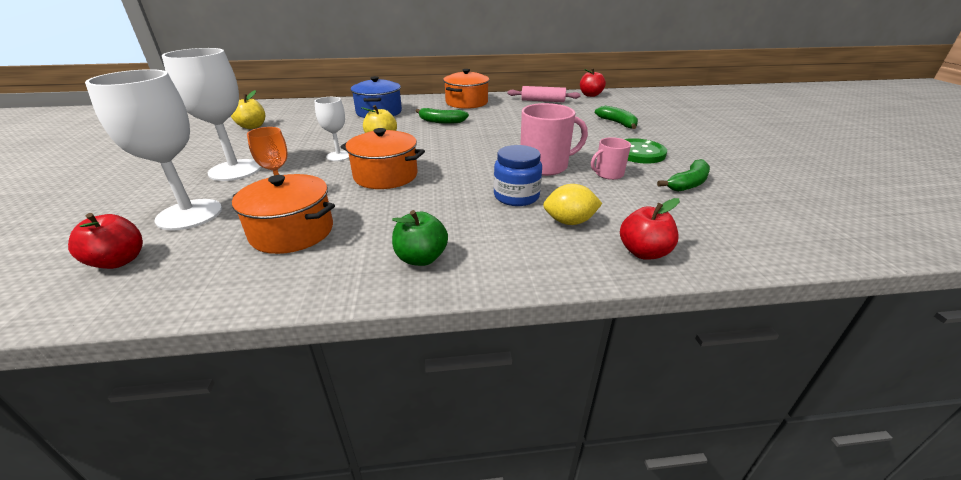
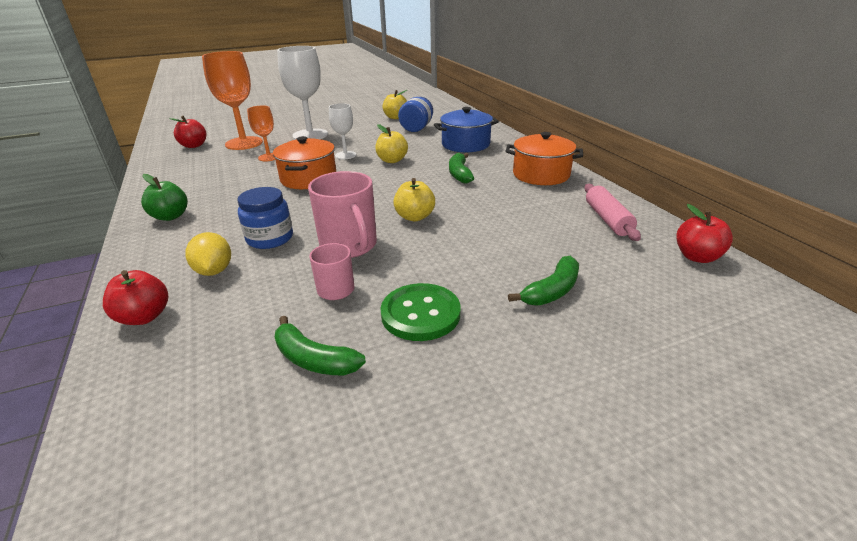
camera: 75 degrees right, 0 degrees up
(189, 214) = (244, 143): white goblet -> orange goblet
(292, 232) = (217, 172): orange pot -> none
(306, 122) = (417, 128): none -> blue jar
(509, 142) = (414, 217): none -> yellow apple

